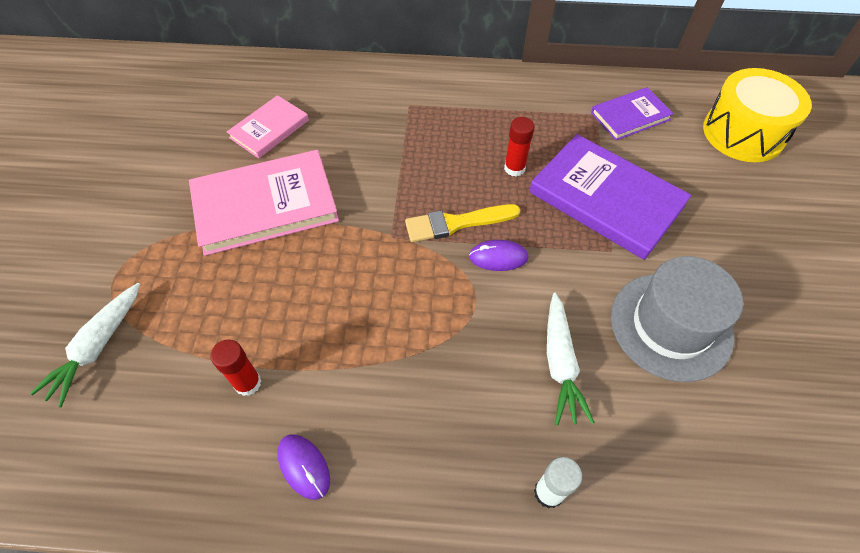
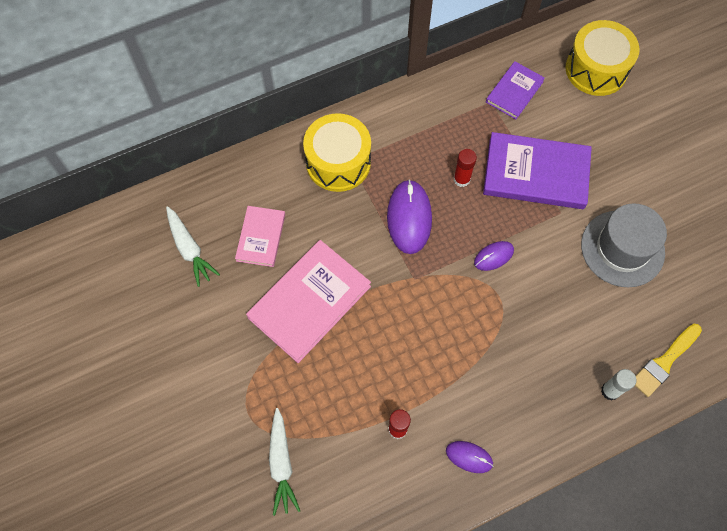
camera: 30 degrees left, 10 degrees up
(396, 101) = (338, 162): none -> yellow drum
(430, 178) = (409, 218): none -> purple mouse
(456, 223) = (450, 245): yellow brush -> yellow brush (664, 362)
(560, 363) = (573, 310): white carrot -> white carrot (189, 249)

